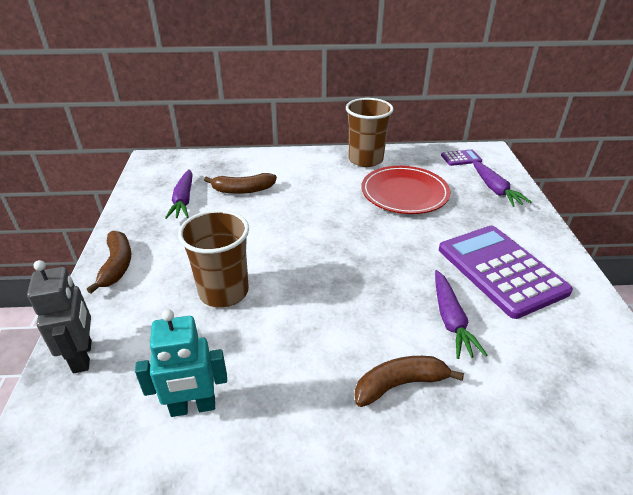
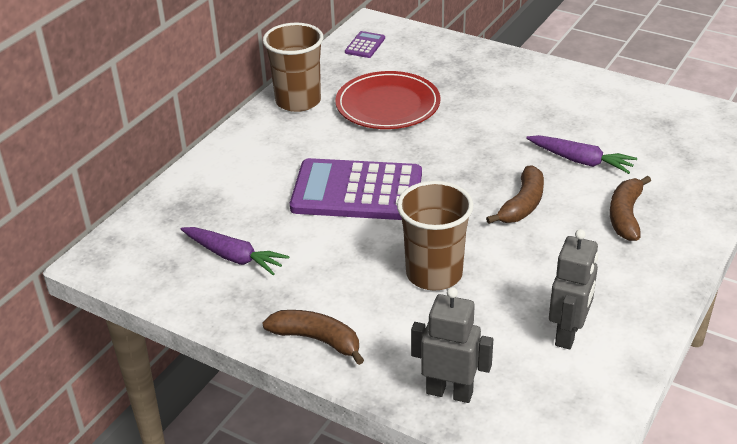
camera: 55 degrees left, 0 degrees up
(193, 407) = (568, 334): turquoise robot -> grey robot
(243, 190) = (262, 206): brown banana -> brown banana (522, 204)
(495, 189) = (437, 54): purple carrot -> none
(500, 270) = (547, 109): purple calculator -> purple calculator (357, 191)

